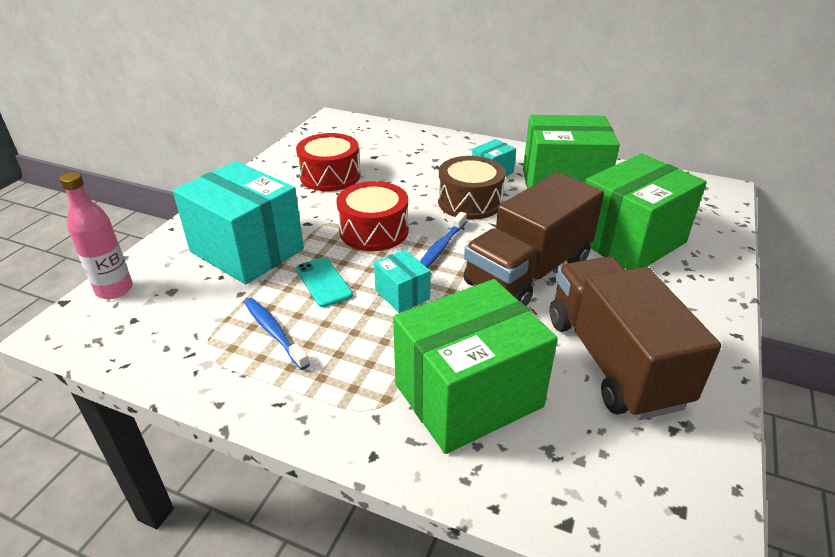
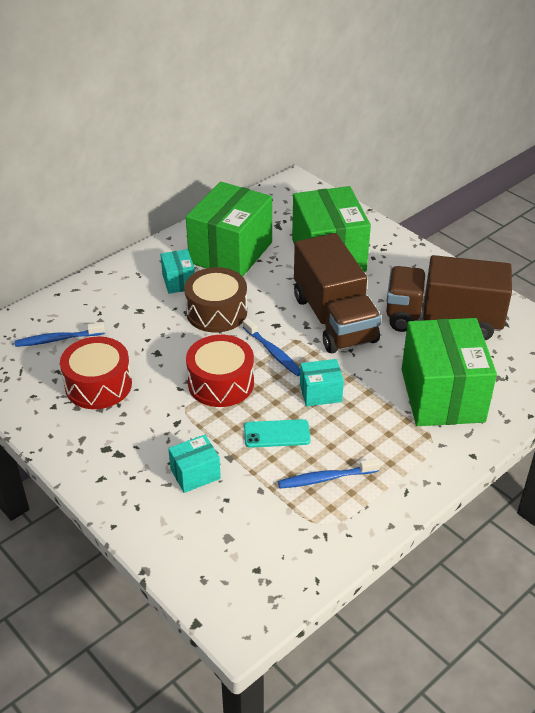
camera: 65 degrees left, 5 degrees up
(114, 289) = (199, 581): pink bottle -> none
(246, 250) = (195, 474): turquoise box -> turquoise box, size x0.46
(370, 145) = (58, 339): none -> blue toothbrush

